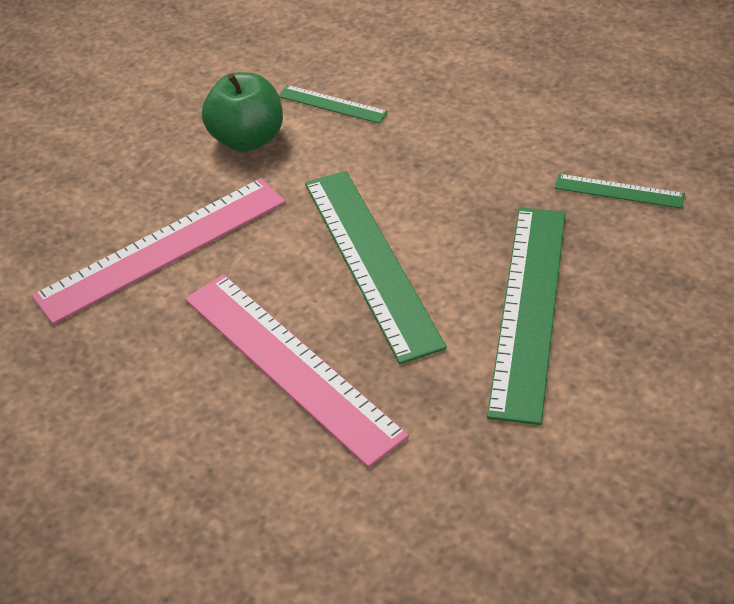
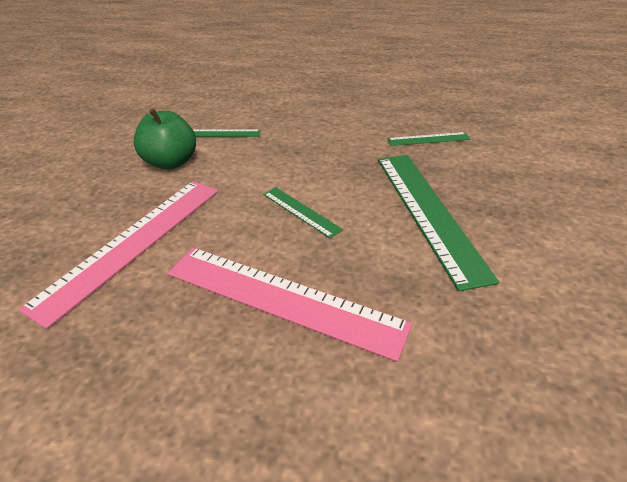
camera: 25 degrees left, 5 degrees down
(370, 261) = (300, 211): green ruler -> green ruler, size x0.48

